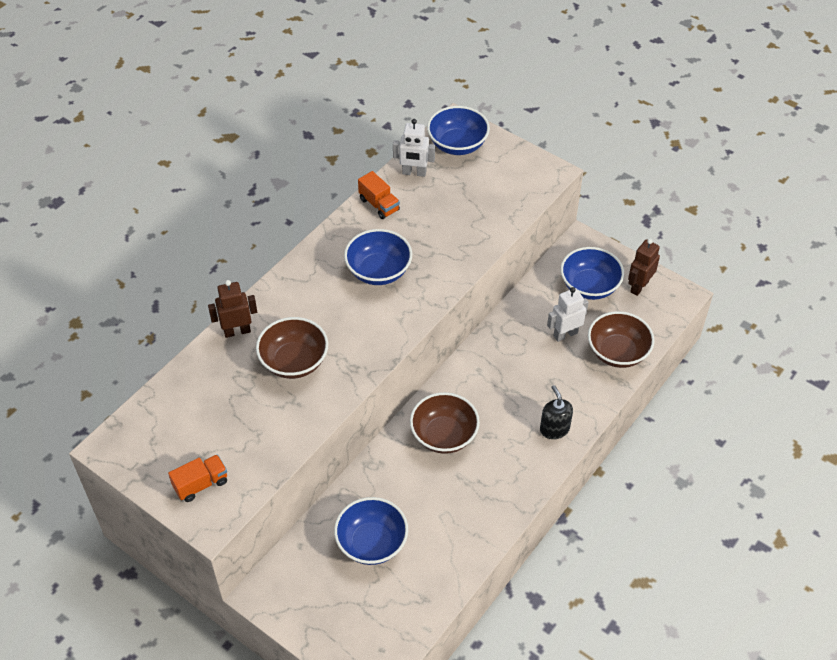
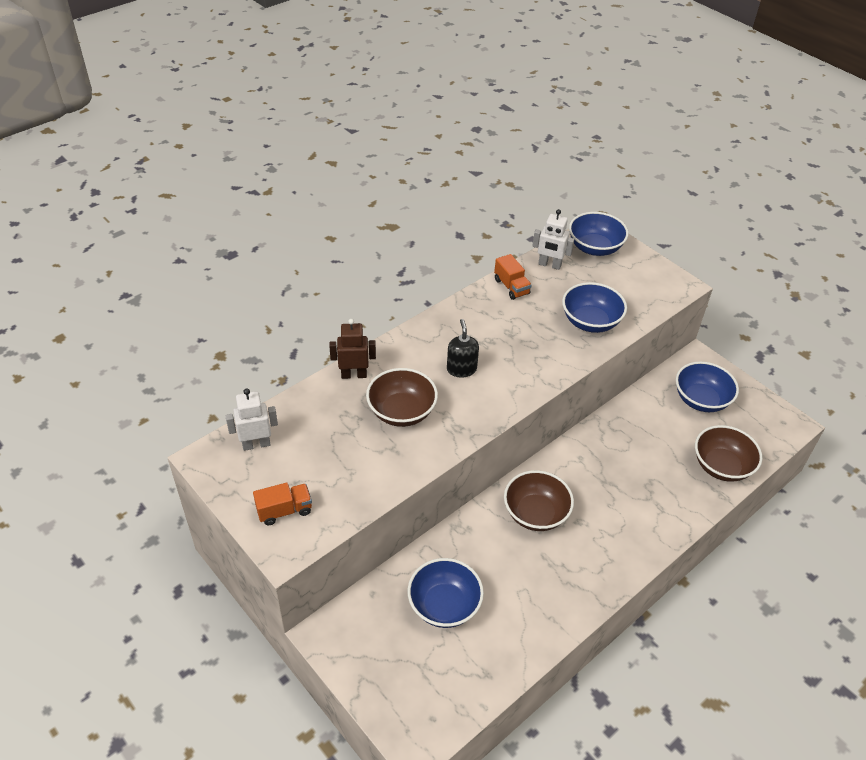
camera: 10 degrees right, 5 degrees down
(378, 271) = (500, 344): blue bowl -> blue bowl (590, 322)
(554, 429) = (647, 528): black soap dispenser -> black soap dispenser (461, 369)
(565, 334) = (671, 440): white robot -> white robot (256, 444)
(639, 286) = (750, 408): brown robot -> none

